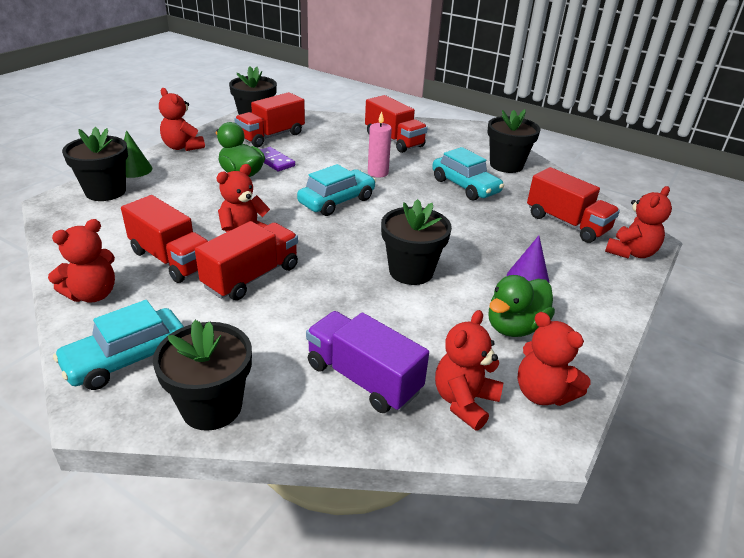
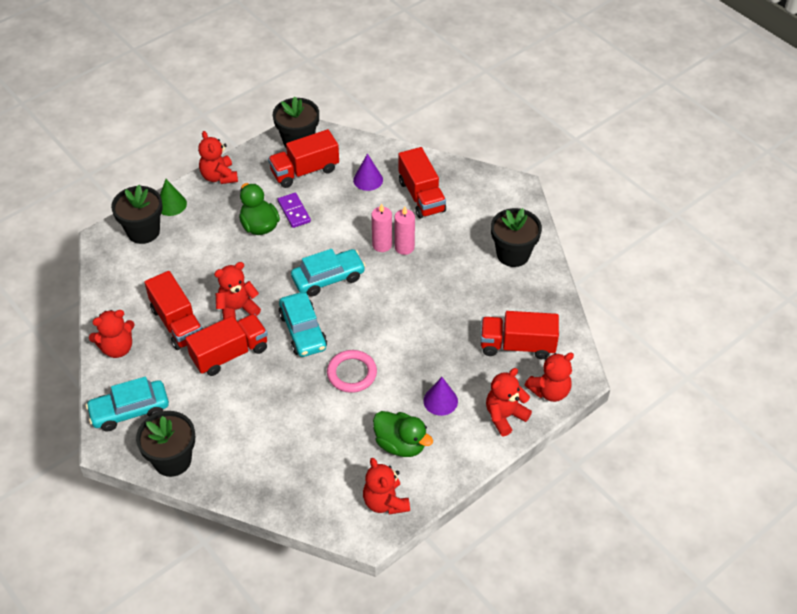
camera: 20 degrees right, 15 degrees up
(336, 136) = (368, 180): none -> purple cone
(363, 378) = (273, 461): purple truck -> none
(401, 172) = (404, 247): none -> pink candle
(411, 271) = (352, 373): black flower pot -> pink ring
(464, 401) = (329, 495): red teddy bear -> red teddy bear (505, 416)
(465, 186) = (454, 278): turquoise car -> turquoise car (303, 331)
(515, 327) = (400, 444): green duck -> green duck turned 120 degrees counterclockwise
(566, 223) = (517, 345): red truck -> red truck turned 120 degrees clockwise

